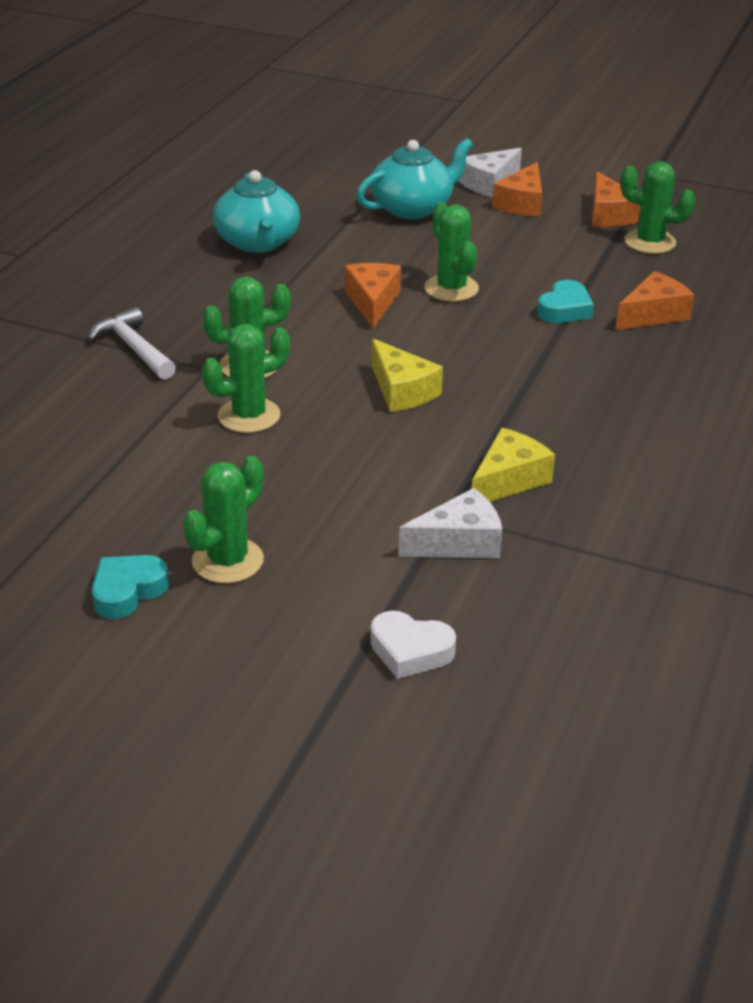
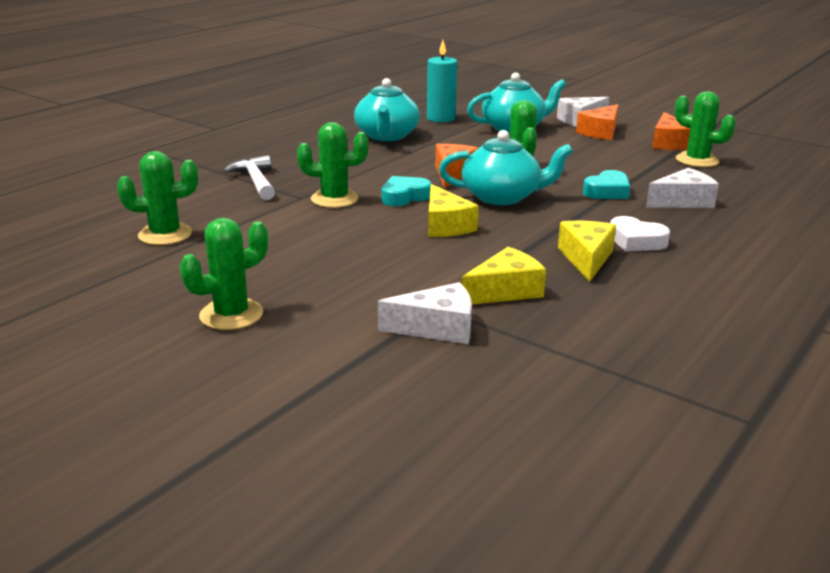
camera: 15 degrees right, 10 degrees down
(127, 591) = (135, 324): turquoise heart -> turquoise heart (404, 197)
(249, 416) = (314, 227): green cactus -> green cactus (165, 235)
(312, 200) = (441, 118): none -> turquoise candle
(410, 651) = (346, 402): white heart -> white heart (636, 241)
(447, 335) = (502, 197): none -> turquoise teapot
(577, 419) = (586, 258): none -> yellow cheese
(653, 314) = (682, 201): orange cheese -> white cheese

